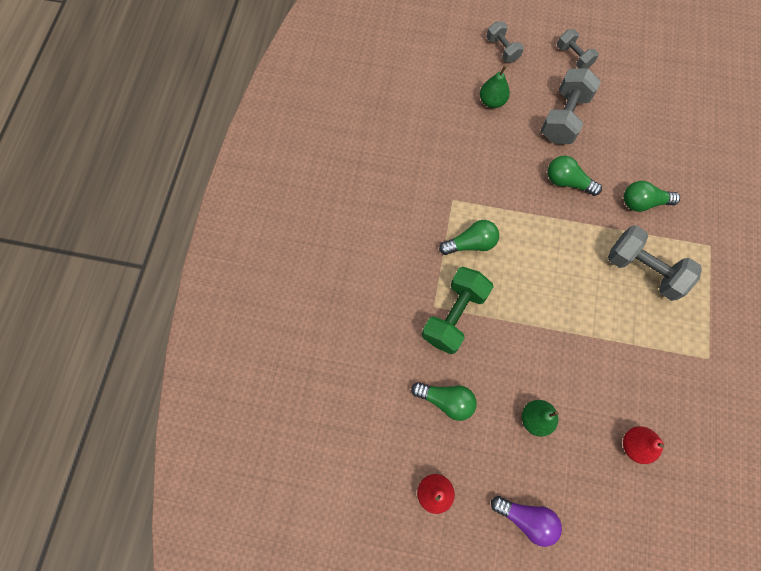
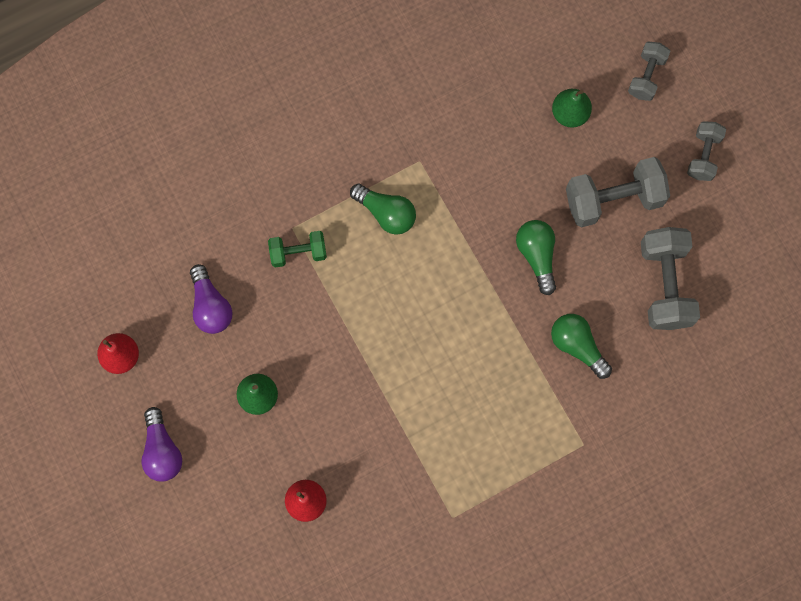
camera: 50 degrees right, 5 degrees up
(446, 400) = (210, 306): green light bulb -> purple light bulb
(454, 315) = (298, 252): green dumbbell -> green dumbbell, size x0.59
(643, 270) = (498, 395): grey dumbbell -> grey dumbbell (665, 284)

